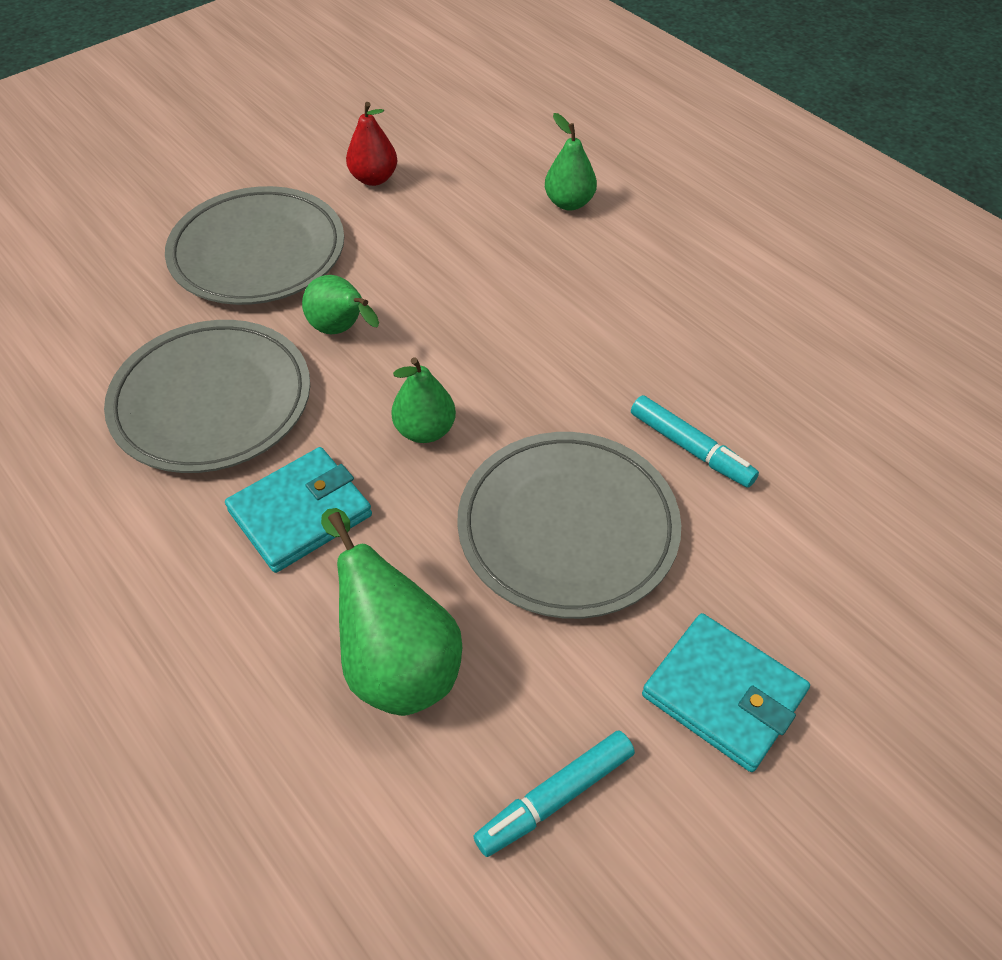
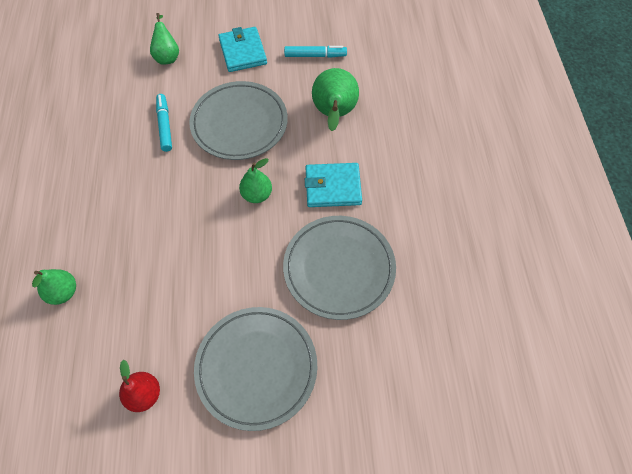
camera: 145 degrees left, 10 degrees up
(341, 330) = (251, 276): green pear -> green pear (167, 56)

